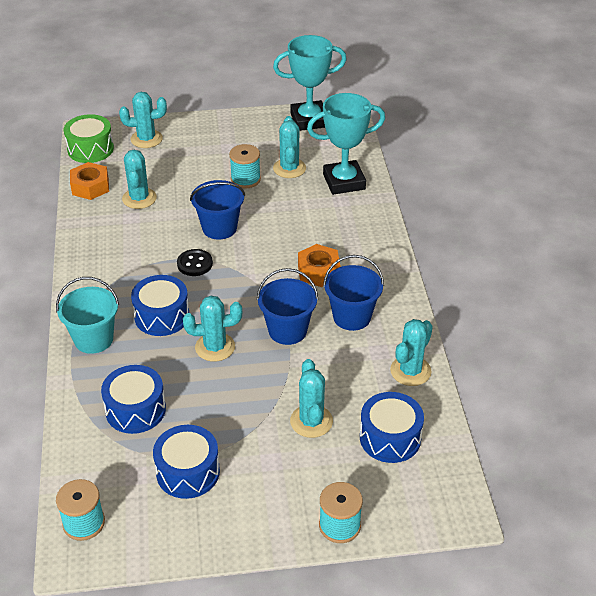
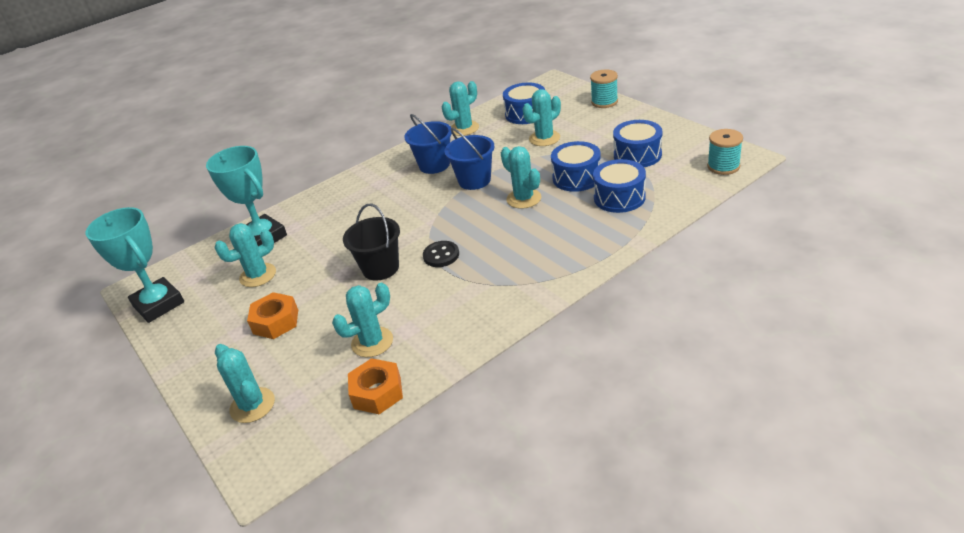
camera: 115 degrees left, 5 degrees down
(90, 149) = (300, 443): green drum -> none
(93, 339) = (581, 254): turquoise bucket -> none
(162, 316) = (519, 237): blue drum -> blue drum (576, 177)
(219, 228) = (380, 268): blue bucket -> black bucket
(245, 179) = (293, 291): turquoise spool -> none
(318, 271) = (396, 197): orange nut -> orange nut (276, 322)
(410, 371) = (464, 128): turquoise cactus -> turquoise cactus turned 45 degrees counterclockwise

